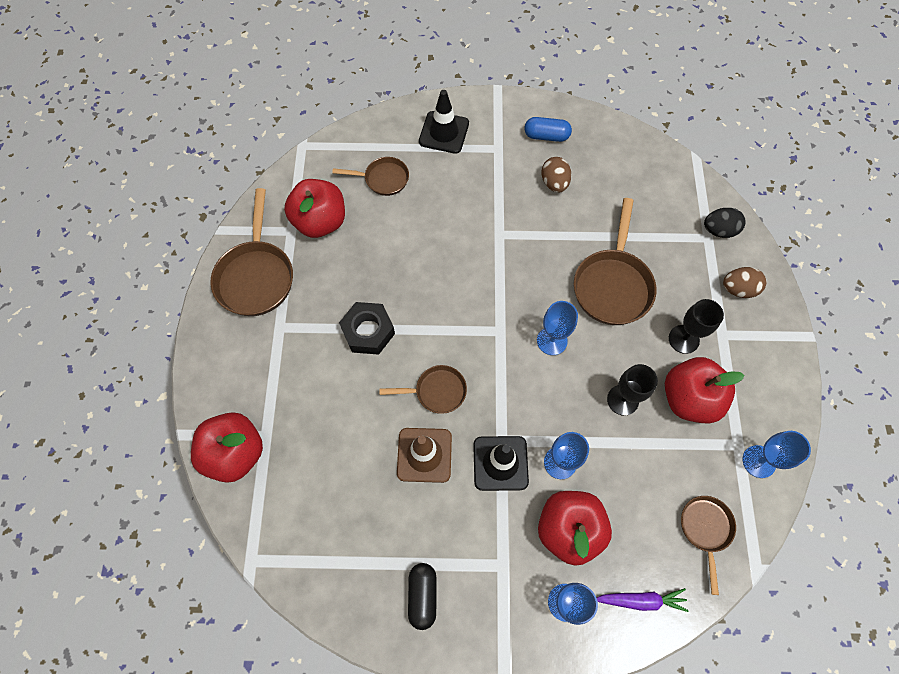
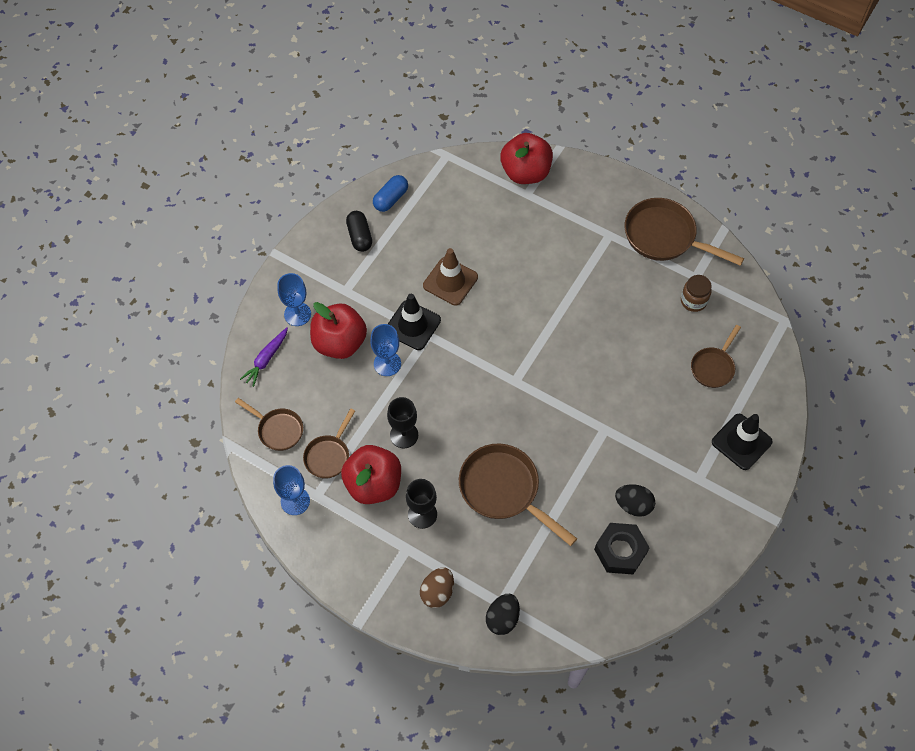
camera: 120 degrees right, 5 degrees down
(320, 222) = (693, 301): red apple -> brown jar
(368, 331) = (570, 290): black nut -> black nut (620, 551)
(422, 595) = (360, 236): black capsule -> black capsule turned 45 degrees clockwise
(436, 391) = (492, 312): brown pan -> brown pan (329, 455)
(546, 136) = (691, 530): blue capsule -> blue capsule (391, 199)
(552, 341) = (483, 413): blue goblet -> none
(554, 183) = (633, 505): brown egg -> black egg

